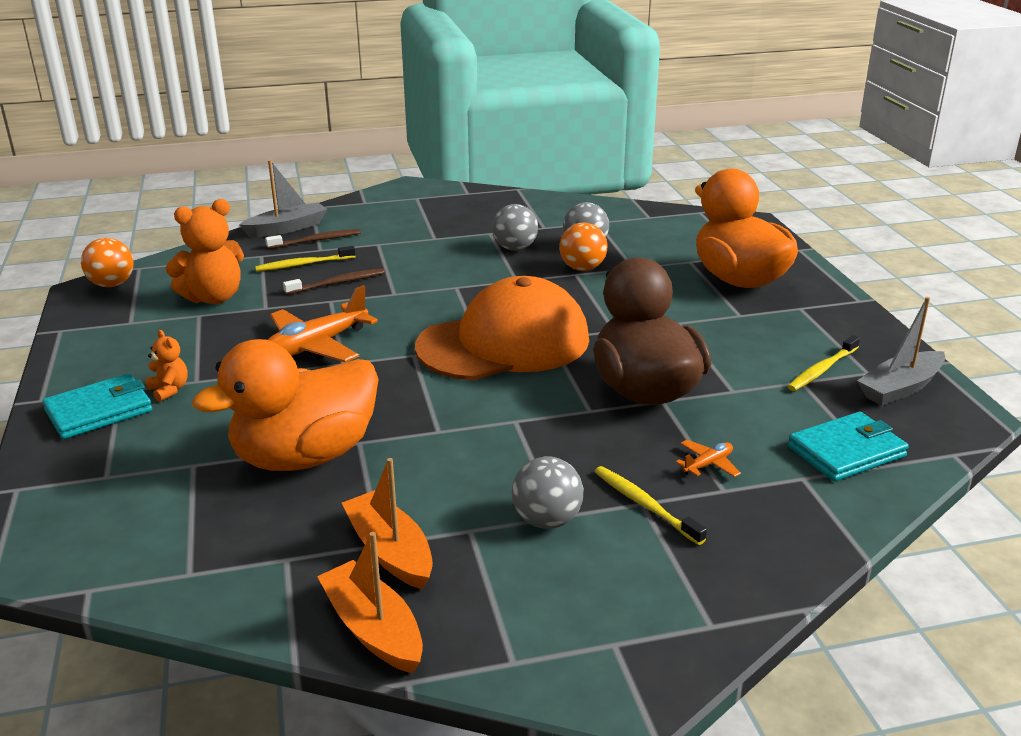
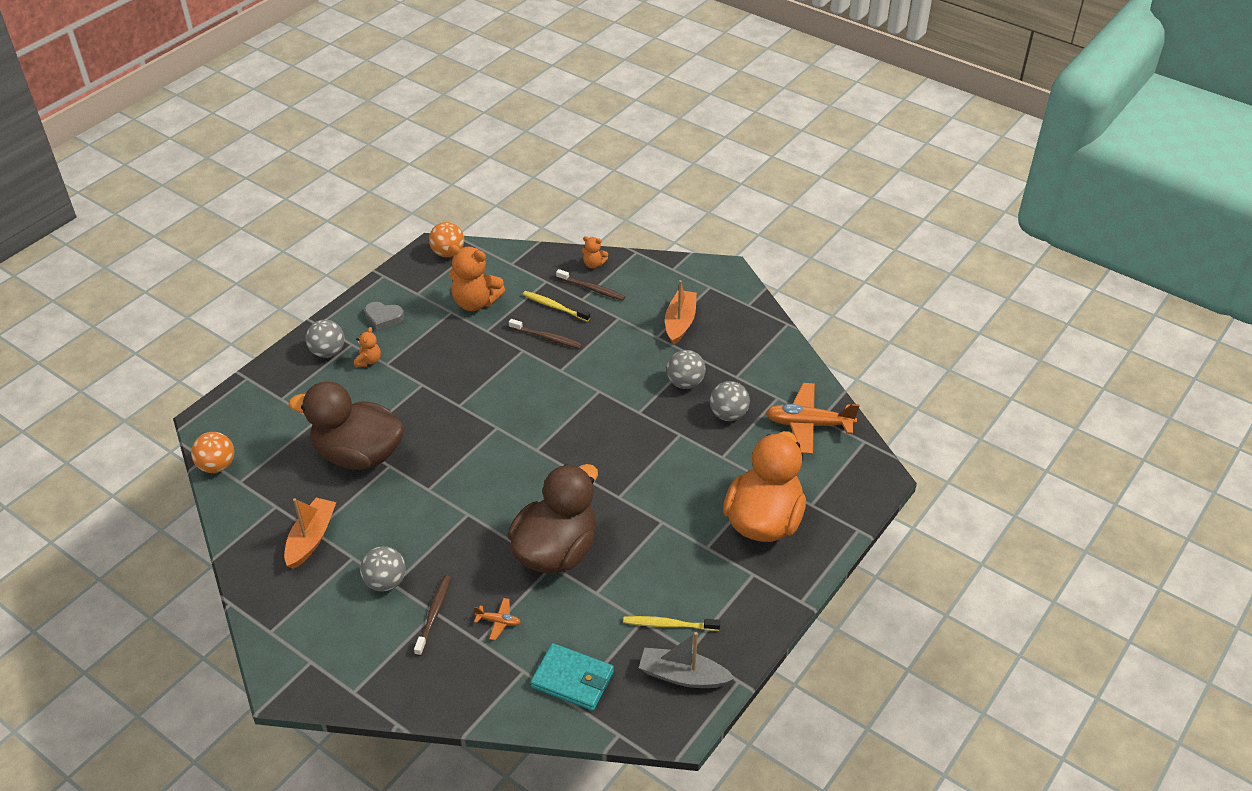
camera: 50 degrees right, 15 degrees up
(99, 411) = (328, 352): turquoise wallet -> grey ball
(122, 355) = (383, 318): none -> grey heart
(287, 228) = (593, 264): grey boat -> orange teddy bear
(305, 456) = (358, 455): orange duck -> brown duck
(316, 346) = (466, 382): orange plane -> orange plane (808, 424)
(373, 629) = (253, 569): orange boat -> orange boat (680, 322)
(504, 343) = (549, 456): orange cap -> none
(582, 268) = (691, 432): orange ball -> orange ball (217, 466)
(644, 505) = (434, 614): yellow toothbrush -> brown toothbrush

